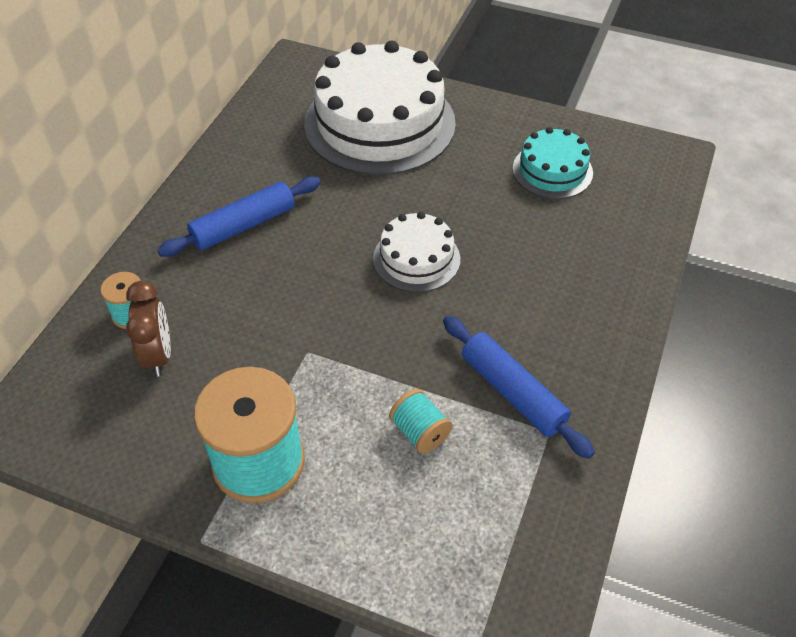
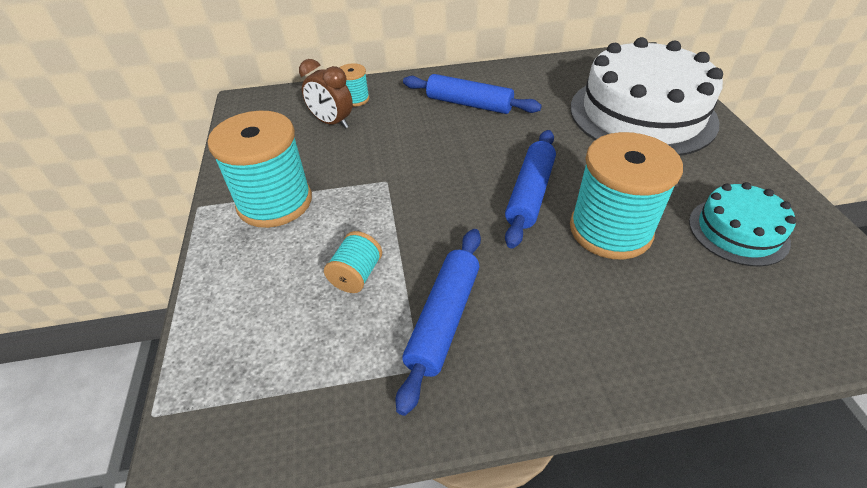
camera: 60 degrees right, 5 degrees down
(158, 355) = (332, 123): brown clock -> brown clock turned 75 degrees clockwise
(416, 258) = (530, 193): white cake -> blue rolling pin
(498, 236) = (610, 230): none -> turquoise spool

